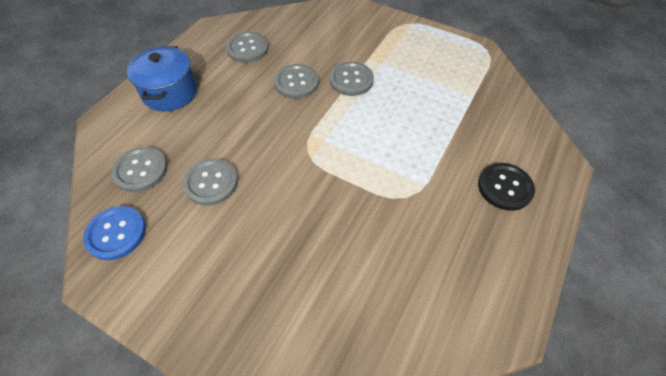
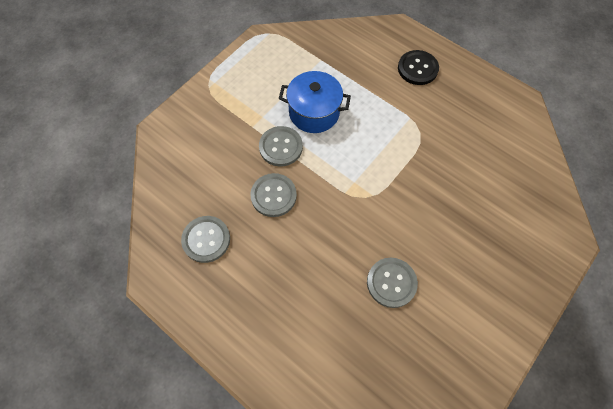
camera: 80 degrees left, 10 degrees up
(116, 233) = (440, 369): blue button -> none
(140, 170) = (369, 352): grey button -> none
(170, 92) = (260, 326): blue pot -> blue pot (314, 112)

